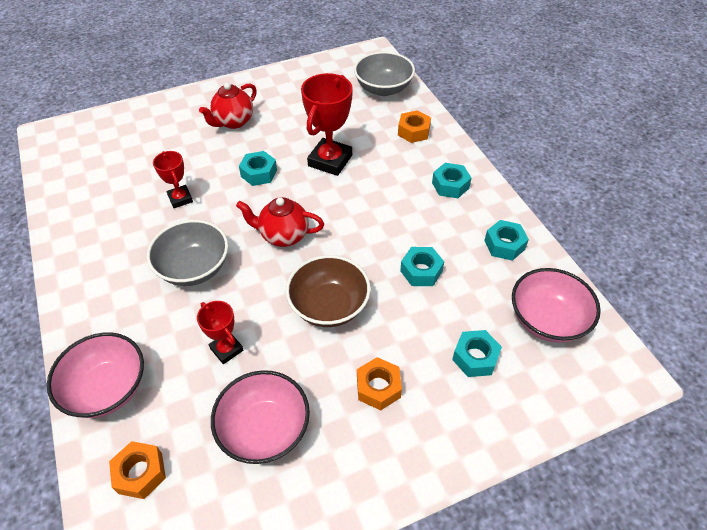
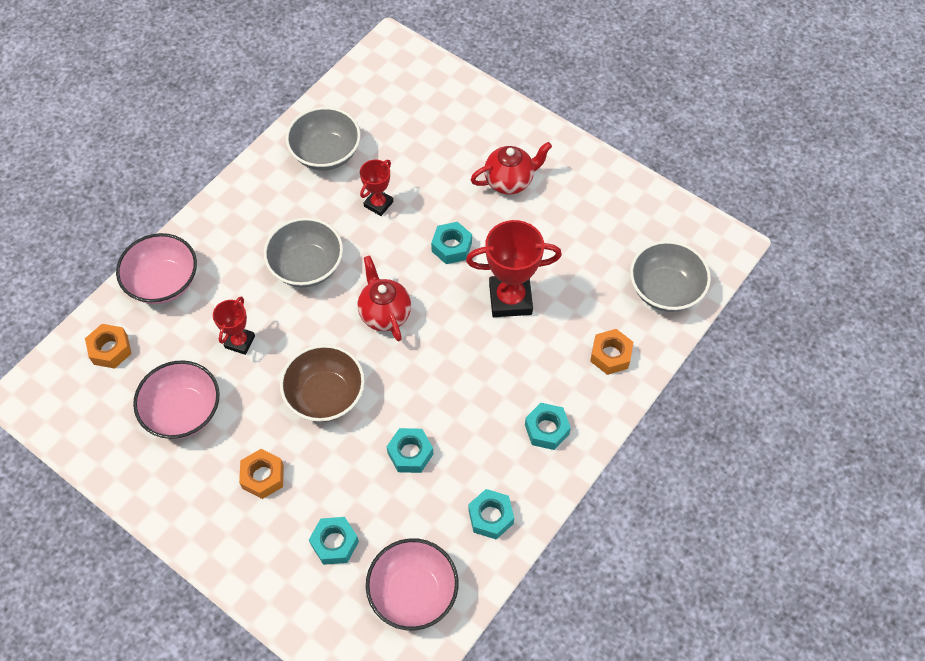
camera: 60 degrees right, 10 degrees up
(99, 211) = (326, 153): none -> grey bowl
(233, 122) = (510, 181): red teapot -> red teapot turned 150 degrees clockwise

